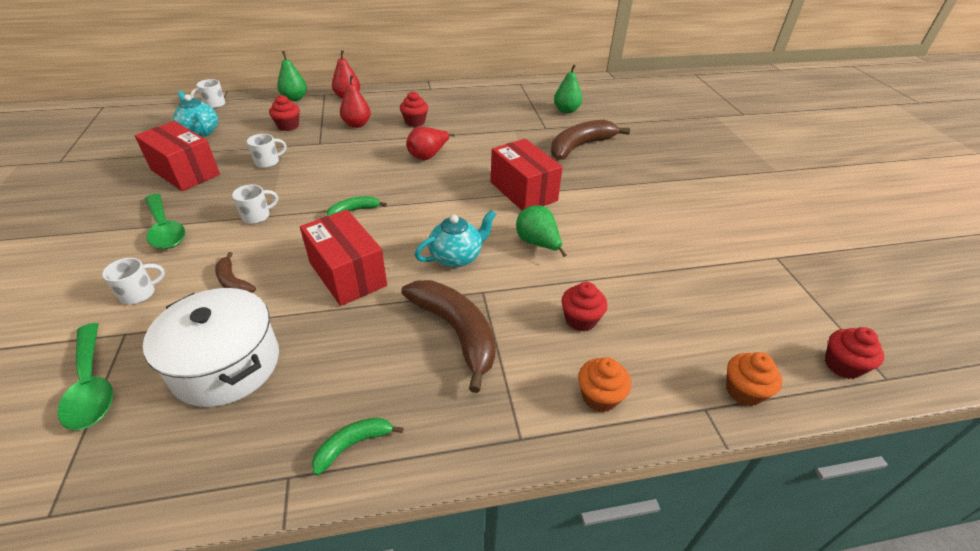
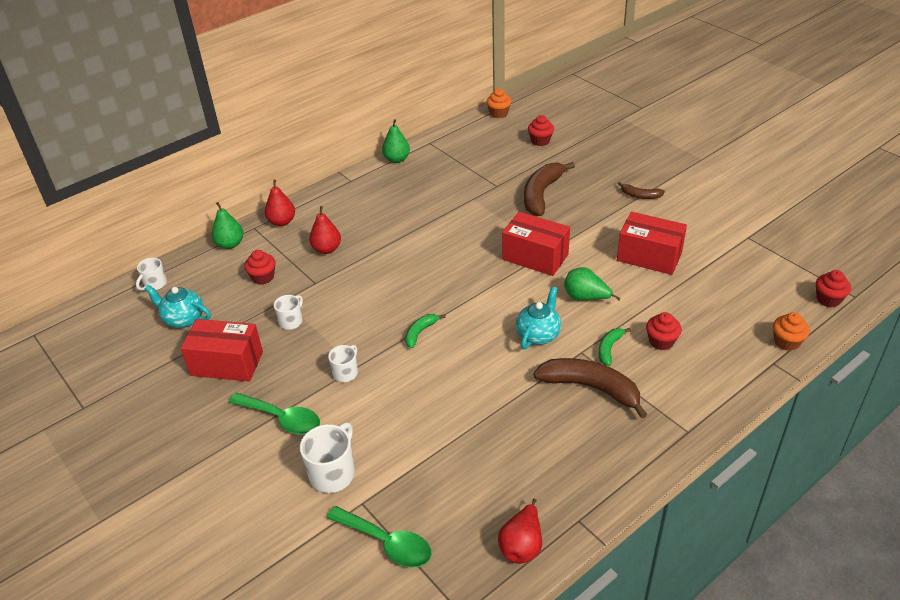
camera: 25 degrees left, 0 degrees up
(139, 293) = (333, 473): white mug -> white mug, size x1.63
(226, 364) = (462, 484): white pot -> none
(233, 281) = (394, 430): brown banana -> brown banana (640, 195)
(347, 274) = (473, 384): red box -> red box (649, 256)
(353, 445) = (598, 484): green banana -> green banana (609, 348)
(415, 122) = (377, 225): red cupcake -> red cupcake (540, 141)
(428, 156) = (426, 255): red pear -> red pear (522, 545)
(566, 110) = (498, 159): green pear -> green pear (397, 159)
(599, 397) = (711, 385): orange cupcake -> orange cupcake (499, 113)

